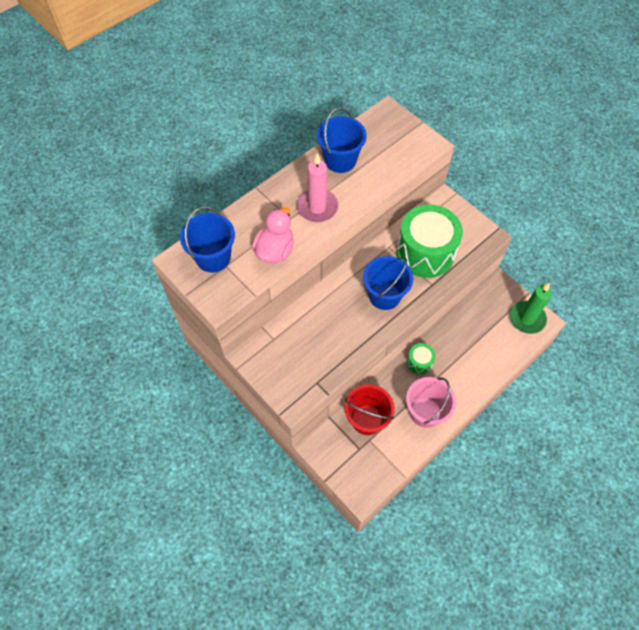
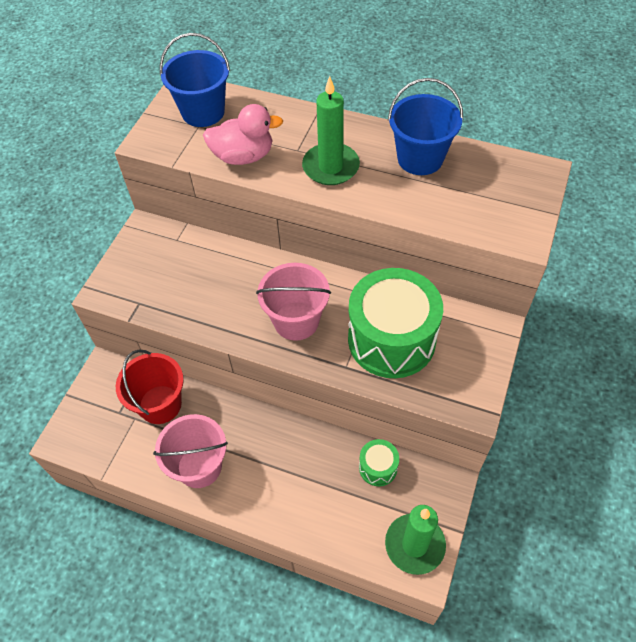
camera: 65 degrees right, 5 degrees down
(317, 207) = (331, 167): pink candle -> green candle
(384, 296) = (296, 321): blue bucket -> pink bucket
(419, 362) = (268, 430): green drum -> green drum (378, 467)

